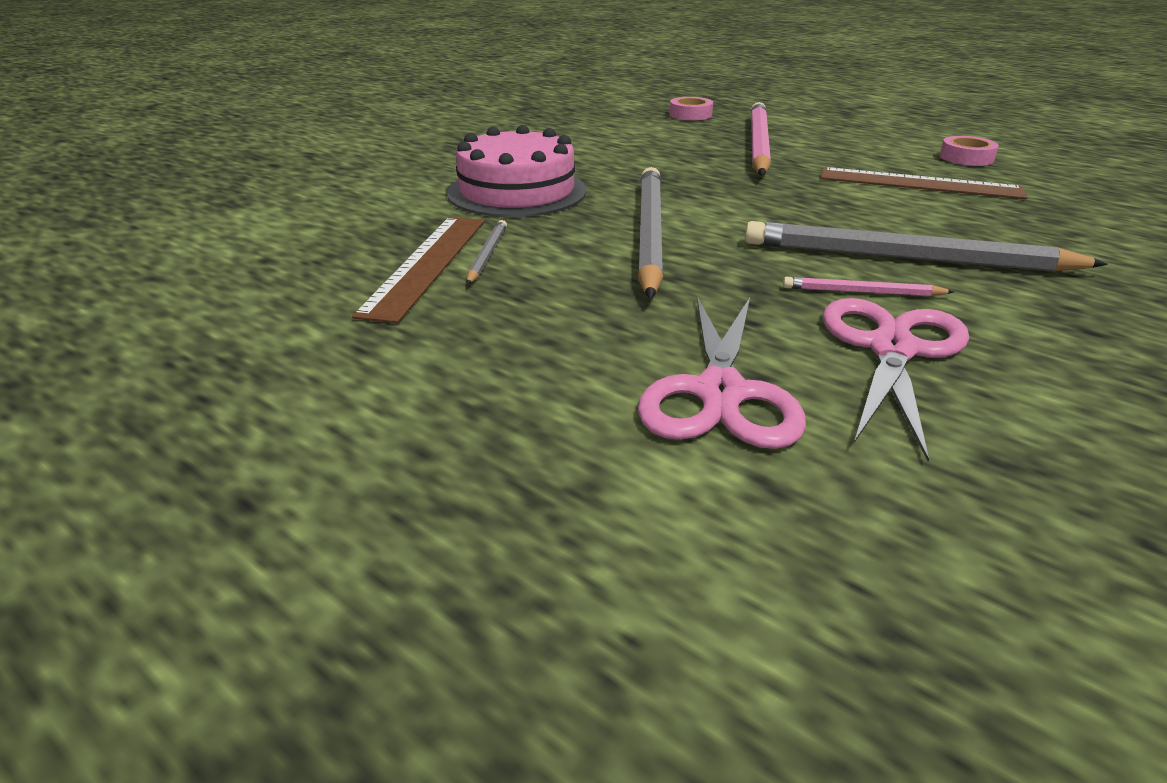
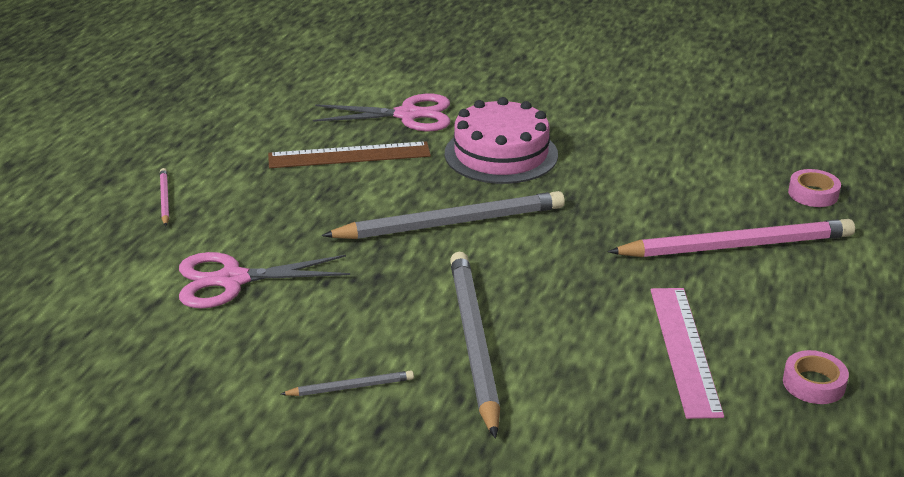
camera: 70 degrees right, 0 degrees up
(487, 255) = (375, 171): grey pencil -> grey pencil (350, 387)
(862, 292) = (394, 323): pink pencil -> pink pencil (164, 199)
(891, 349) = (310, 337): pink scissors -> pink scissors (408, 115)
(919, 183) = (684, 349): brown ruler -> pink ruler

